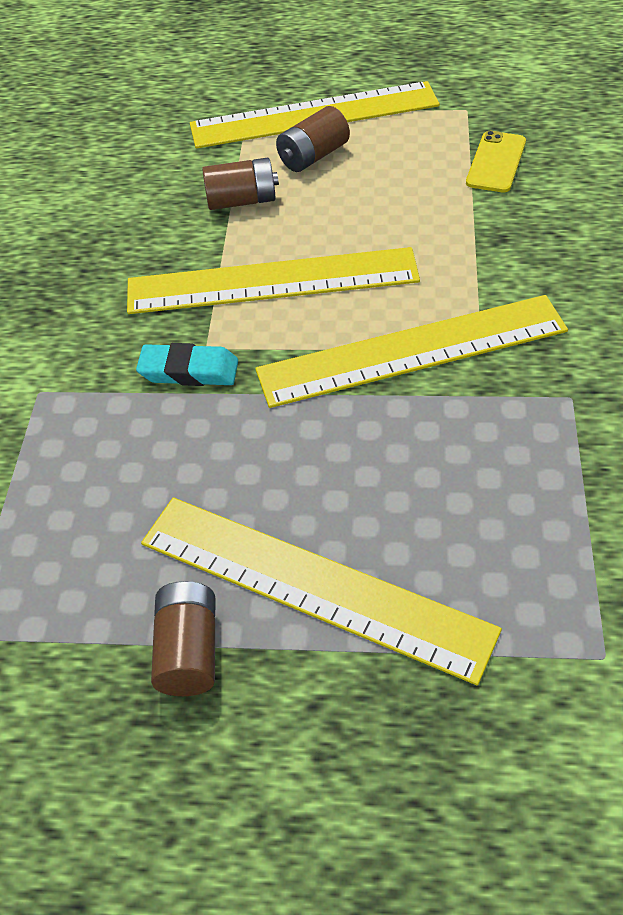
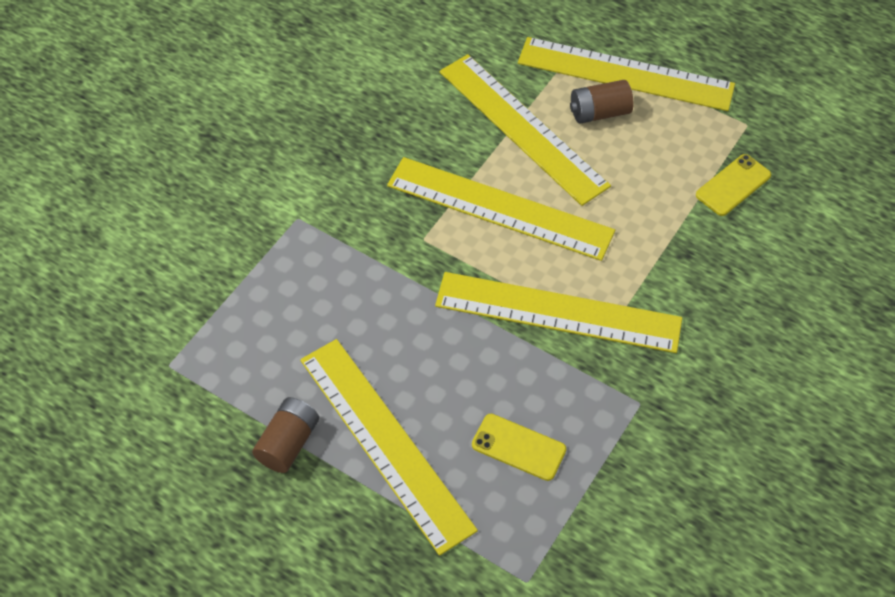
camera: 25 degrees right, 5 degrees up
(189, 371) = (401, 251): turquoise eraser -> none
(242, 200) = (522, 128): brown battery -> yellow ruler
(476, 509) = (518, 447): none -> yellow phone

